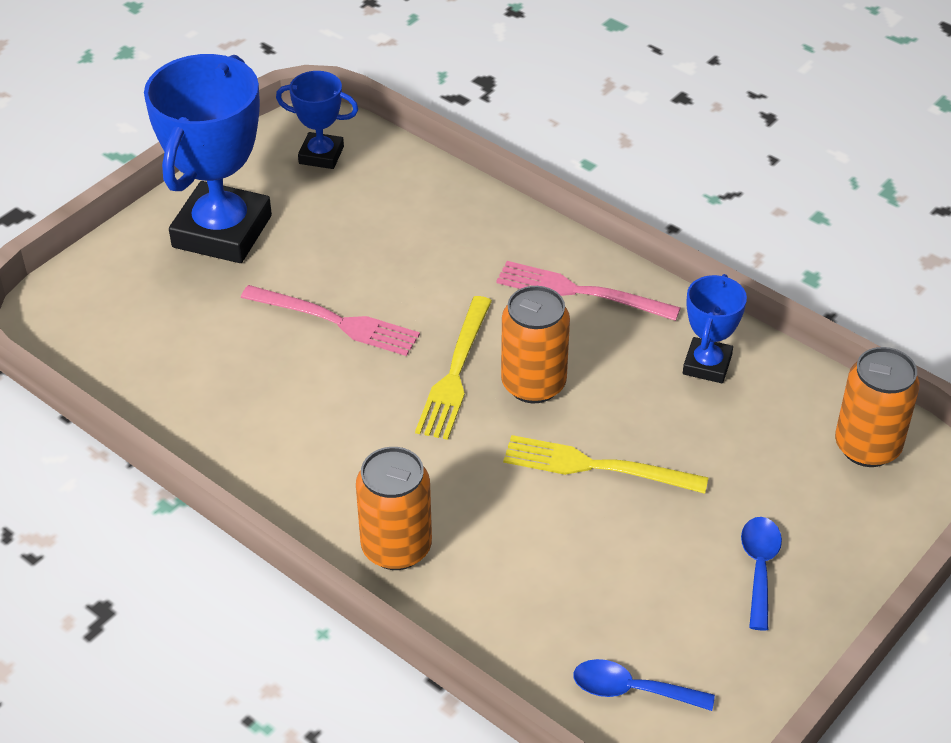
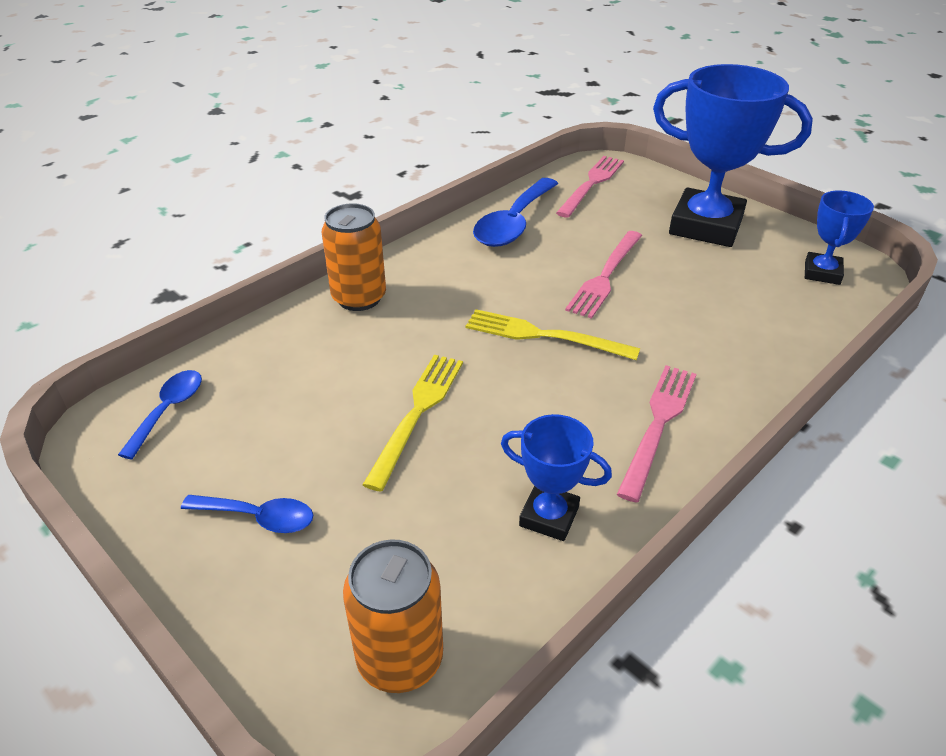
camera: 95 degrees right, 5 degrees down
(107, 329) = (592, 184): none -> pink fork
(212, 407) = (514, 223): none -> blue spoon
(533, 384) = (527, 381): orange can -> none

